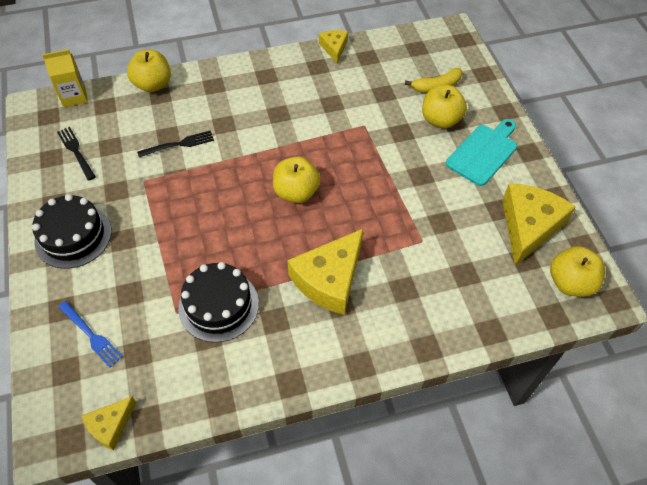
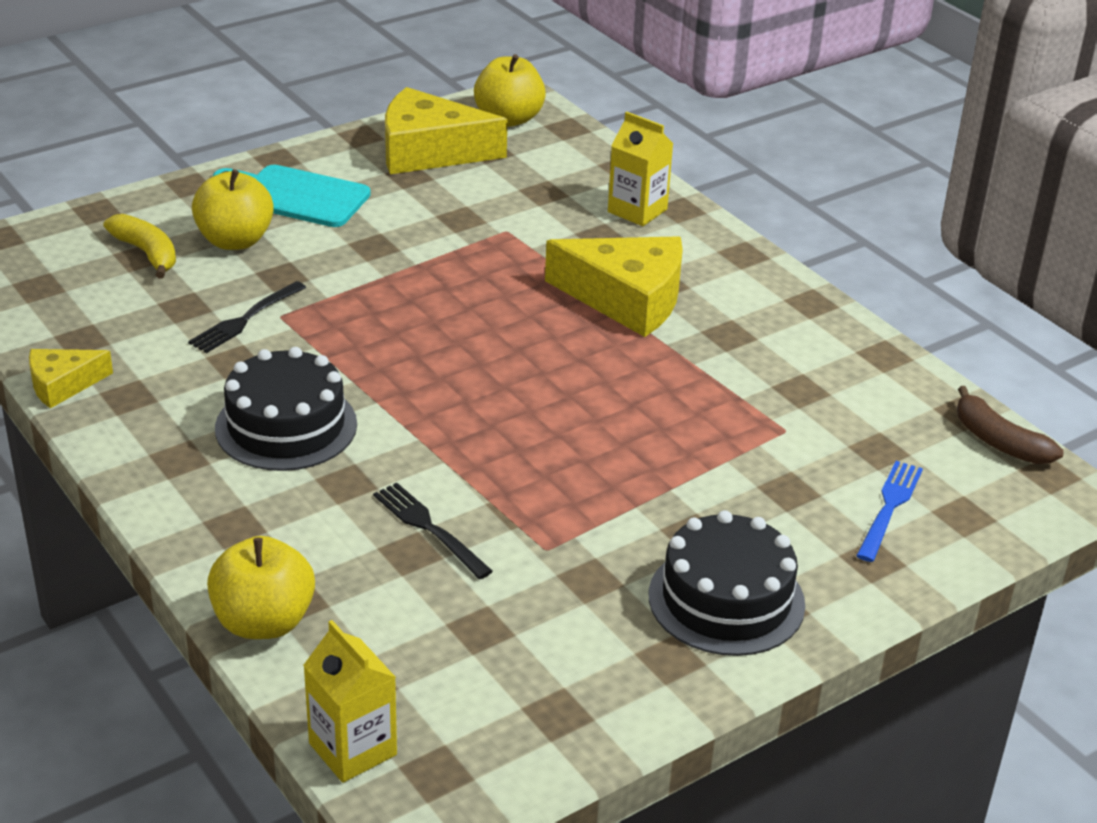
camera: 110 degrees left, 20 degrees down
(76, 152) = (521, 677): black fork -> black fork (245, 319)
(110, 425) = (999, 441): yellow cheese -> brown banana
(218, 305) = (743, 391): black cake -> black cake (286, 426)
(296, 192) = (476, 360): yellow apple -> none
(429, 320) = (637, 211): none -> yellow carton

